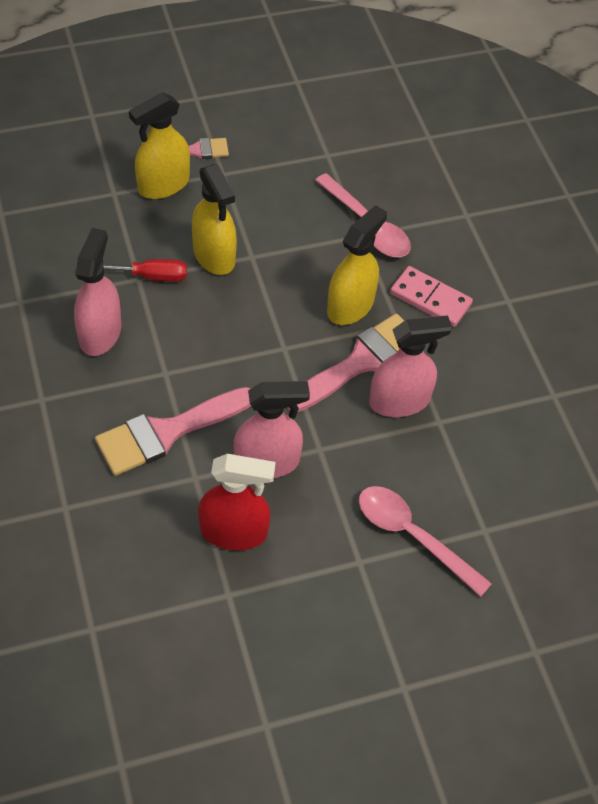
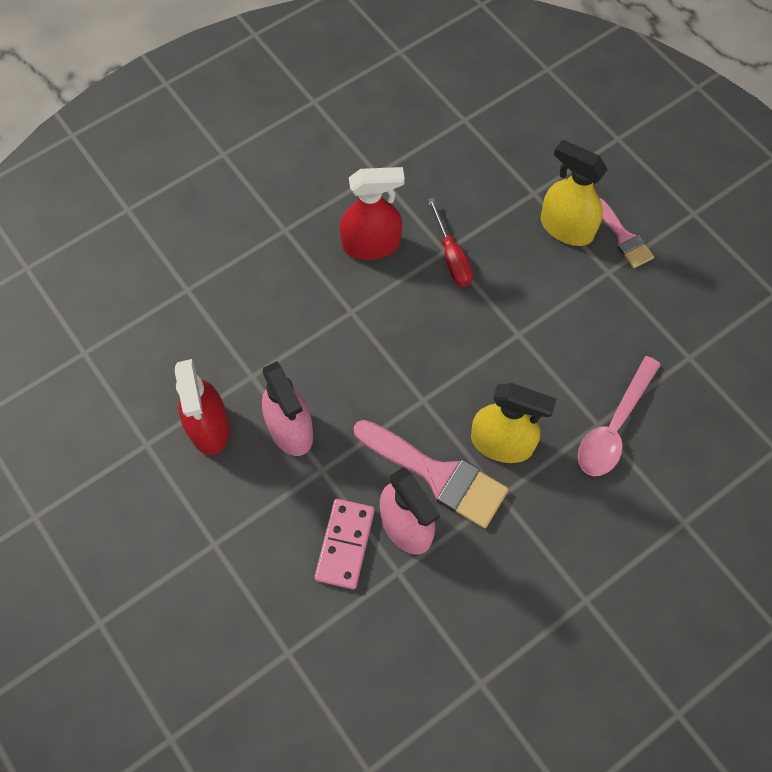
camera: 75 degrees right, 10 degrees up
(100, 333) = (371, 245): pink spray bottle -> red spray bottle
(166, 432) = (289, 336): pink brush -> none
(214, 255) = (503, 301): yellow spray bottle -> none
(412, 536) = (257, 584): pink spoon -> none
(430, 299) = (548, 518): pink domino -> pink domino (345, 544)

